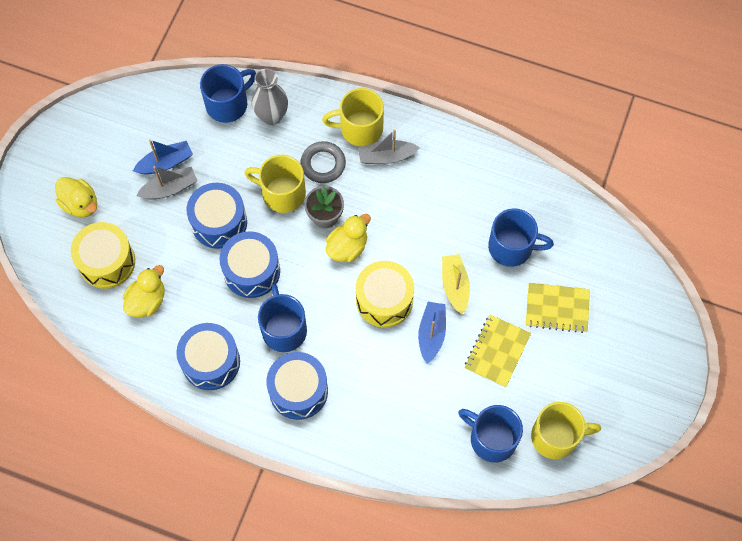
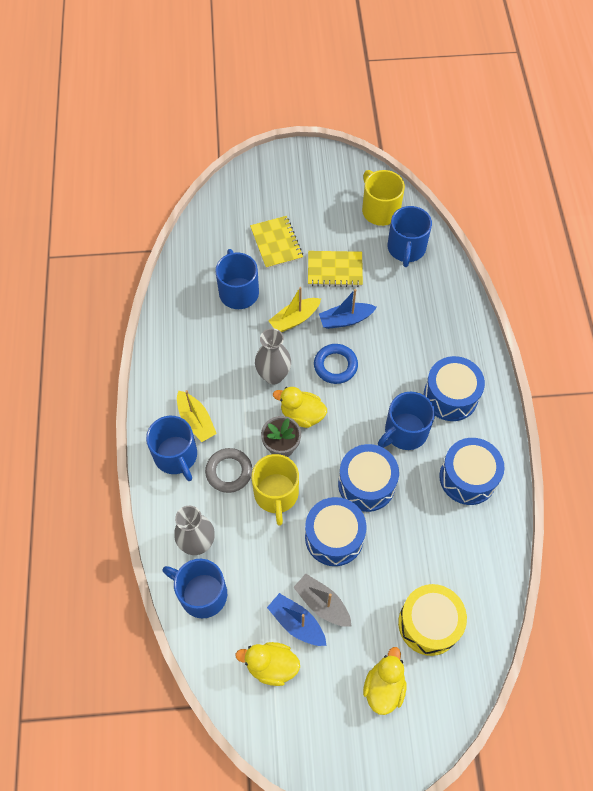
camera: 115 degrees left, 5 degrees down
(147, 301) = (445, 563): yellow duck -> yellow duck (271, 666)
(360, 128) = (176, 456): yellow mug -> blue mug
(384, 300) = (335, 366): yellow drum -> blue ring
(386, 156) = (196, 420): grey boat -> yellow boat
(401, 240) = (273, 375): none -> grey vase

